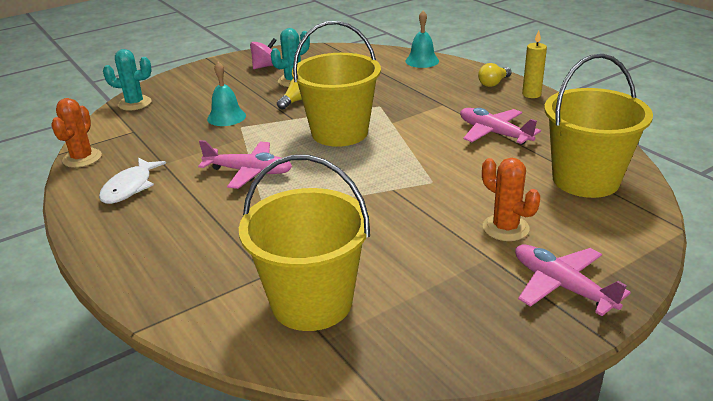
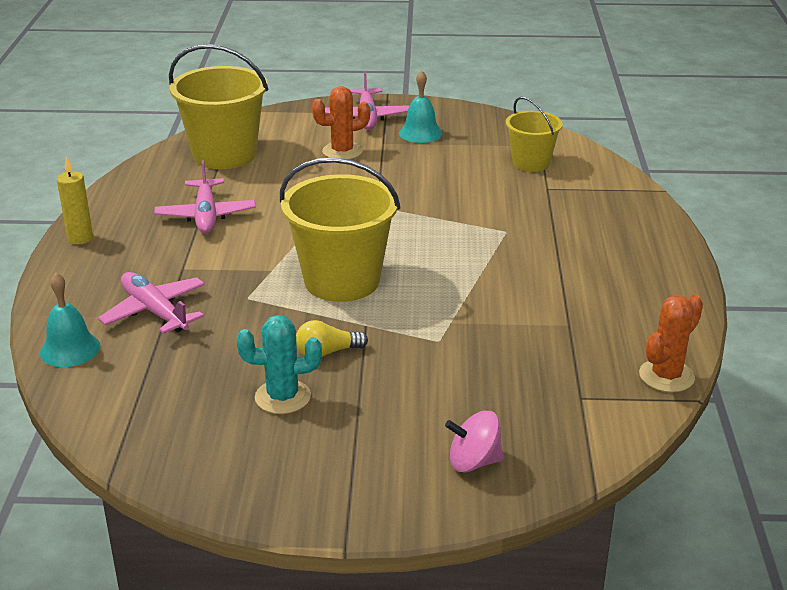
camera: 145 degrees left, 0 degrees up
(130, 187) = (621, 308): white fish -> none
(135, 103) = (551, 462): turquoise cactus -> none
(226, 117) = (441, 366): turquoise bell -> turquoise bell (420, 133)
(249, 172) = (485, 274): pink plane -> pink plane (154, 311)
(265, 66) = (279, 458): pink spinning top -> pink spinning top (474, 462)
(312, 302) = (531, 163): yellow bucket -> yellow bucket, size x0.58
(493, 83) = (78, 270): yellow light bulb -> none
(505, 228) = (342, 151): orange cactus -> orange cactus turned 75 degrees clockwise

